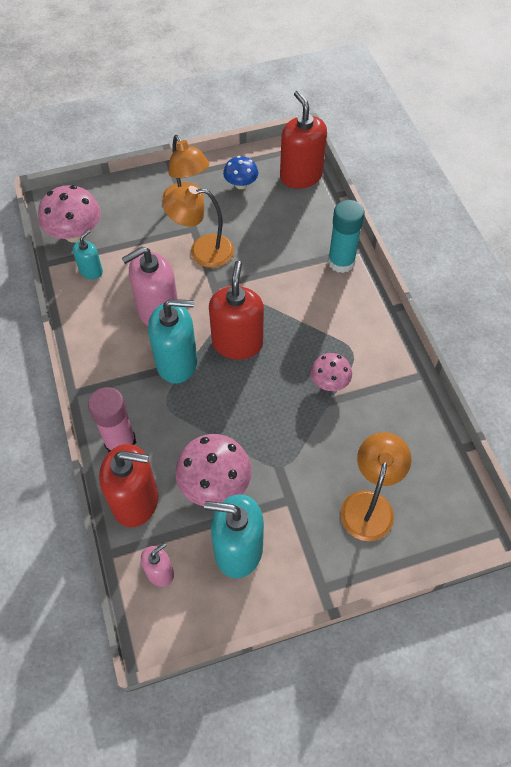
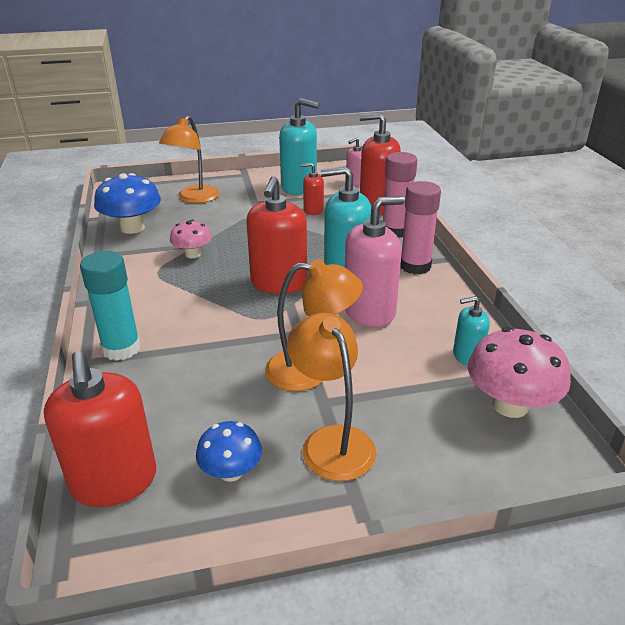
camera: 175 degrees left, 25 degrees down
(91, 271) = (467, 356): turquoise soap dispenser -> turquoise soap dispenser turned 45 degrees clockwise
(110, 377) = (415, 266): none -> pink glue stick
(215, 484) = (313, 210): pink mushroom -> red soap dispenser
(413, 428) = (132, 228): none -> blue mushroom

